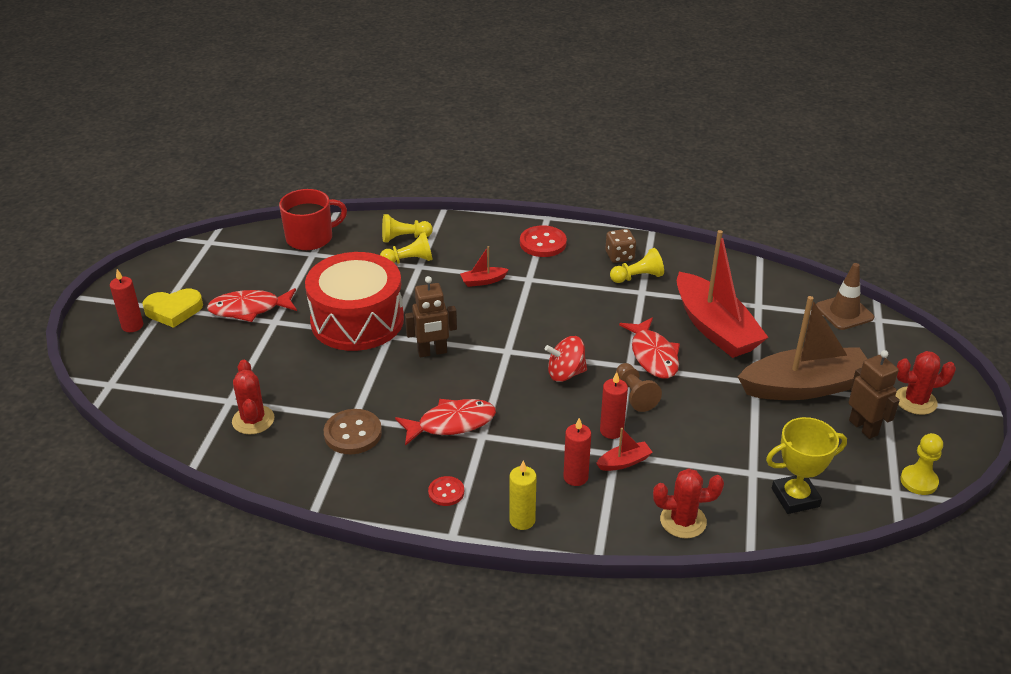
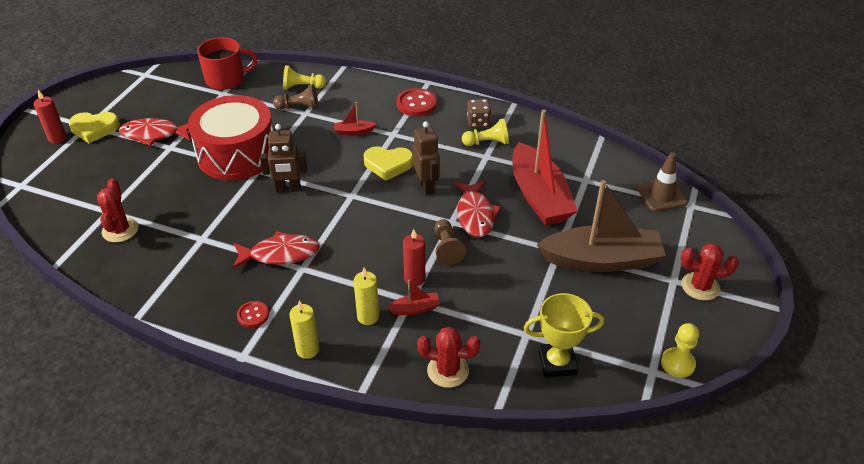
camera: 10 degrees right, 5 degrees up
(353, 433) = (196, 252): brown button -> none
(409, 261) = (299, 107): yellow pawn -> brown pawn
(536, 313) = (388, 165): none -> yellow heart
(565, 373) = (393, 221): red spinning top -> none
(575, 477) = (368, 317): red candle -> yellow candle
(863, 427) = (643, 305): brown robot -> brown robot (426, 186)

